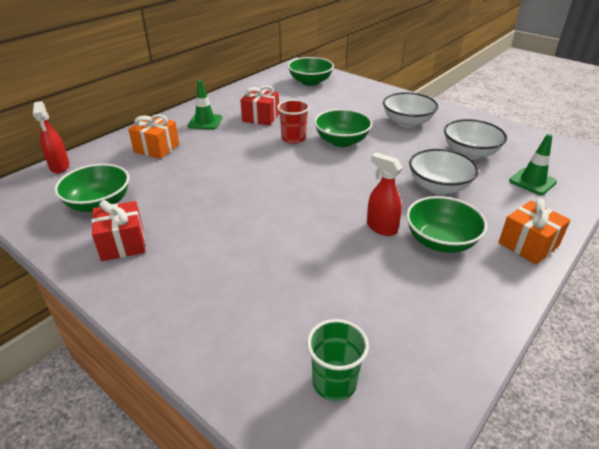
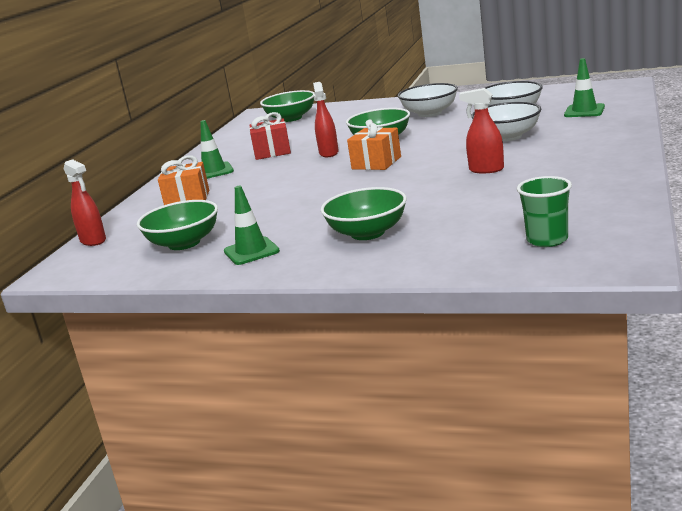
camera: 20 degrees left, 15 degrees down
(123, 243) = (251, 251): red gift -> green traffic cone
(293, 138) = (329, 153): red cup -> red spray bottle
(440, 241) = (545, 160): green bowl -> green bowl (367, 233)
(528, 244) = (617, 140): orange gift -> orange gift (376, 163)

